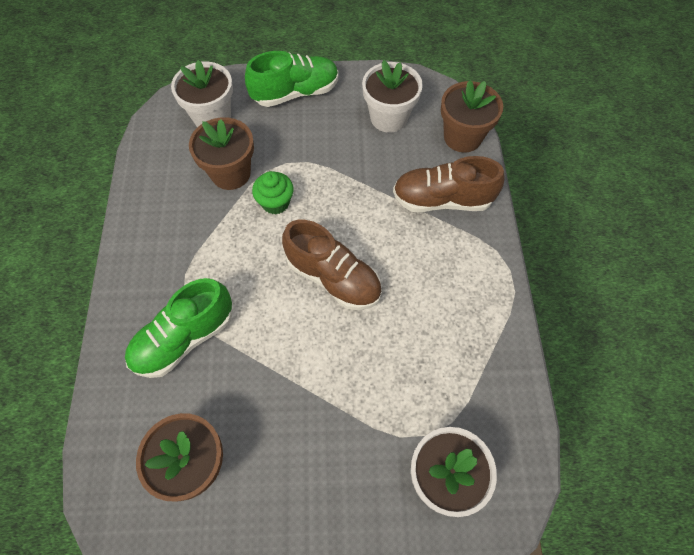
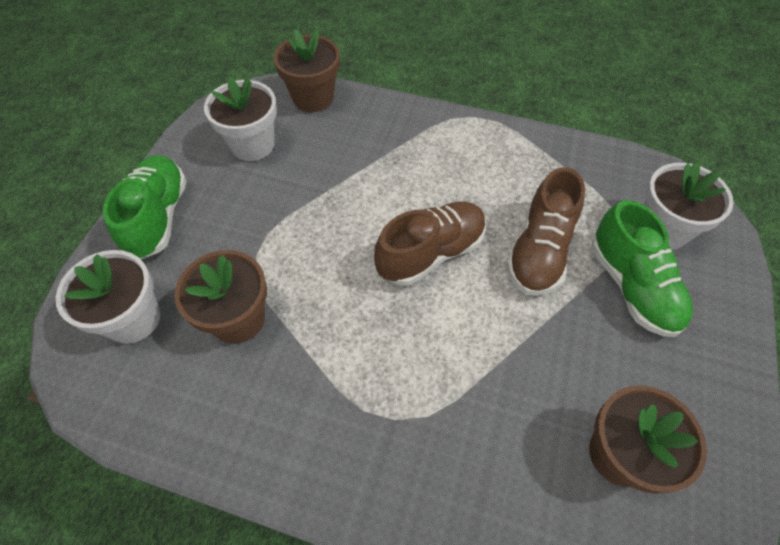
camera: 70 degrees left, 5 degrees down
(184, 338) = (456, 431): green shoe -> green shoe (632, 286)
(275, 203) = (307, 281): green cupcake -> none
(442, 200) = (378, 137): brown shoe -> brown shoe (539, 251)

